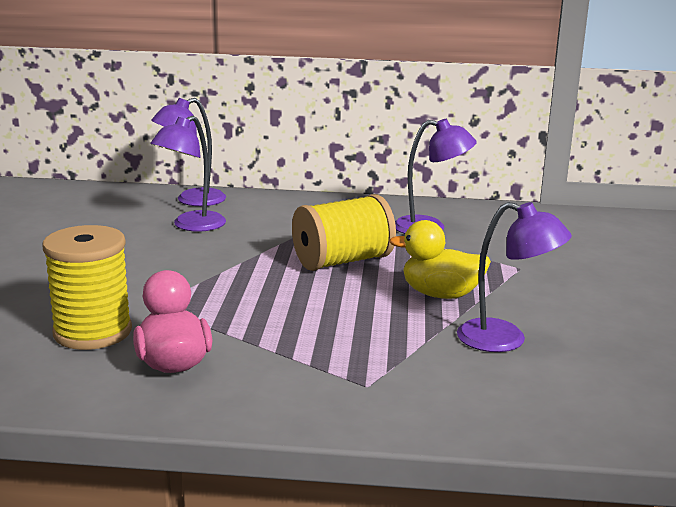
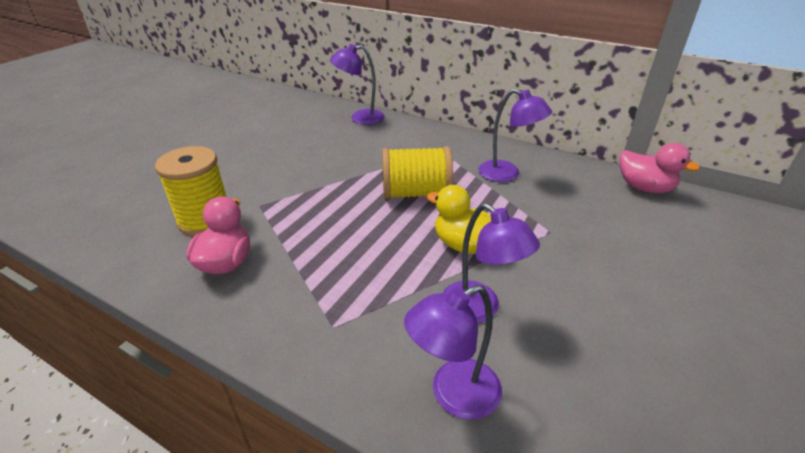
camera: 25 degrees right, 15 degrees up
(191, 226) = (341, 140): purple lamp -> purple lamp (453, 395)
(580, 217) = (644, 188): none -> pink duck

